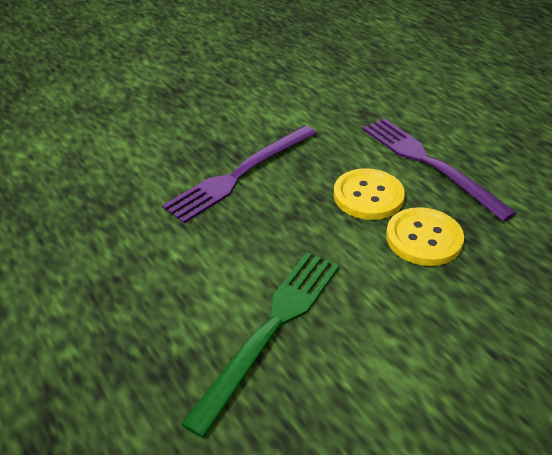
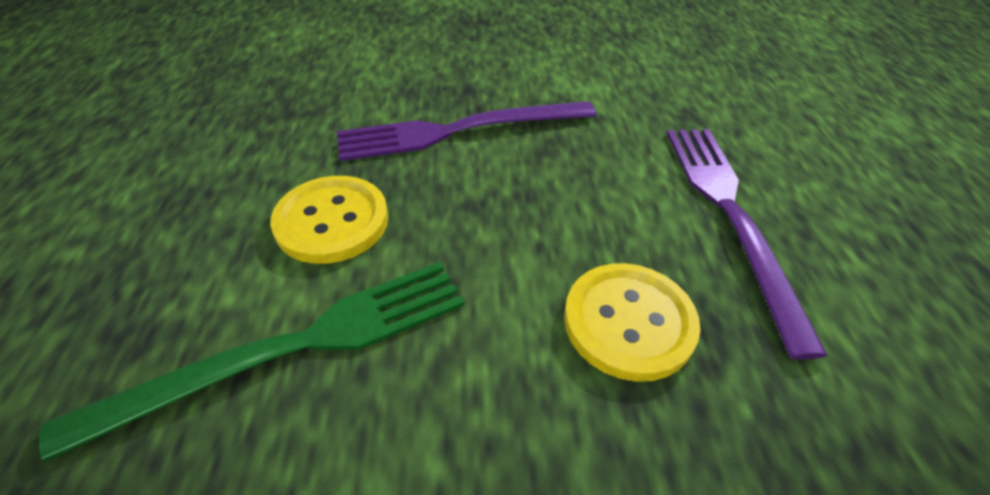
camera: 30 degrees right, 5 degrees up
(368, 196) = (597, 222): yellow button -> yellow button (332, 221)

